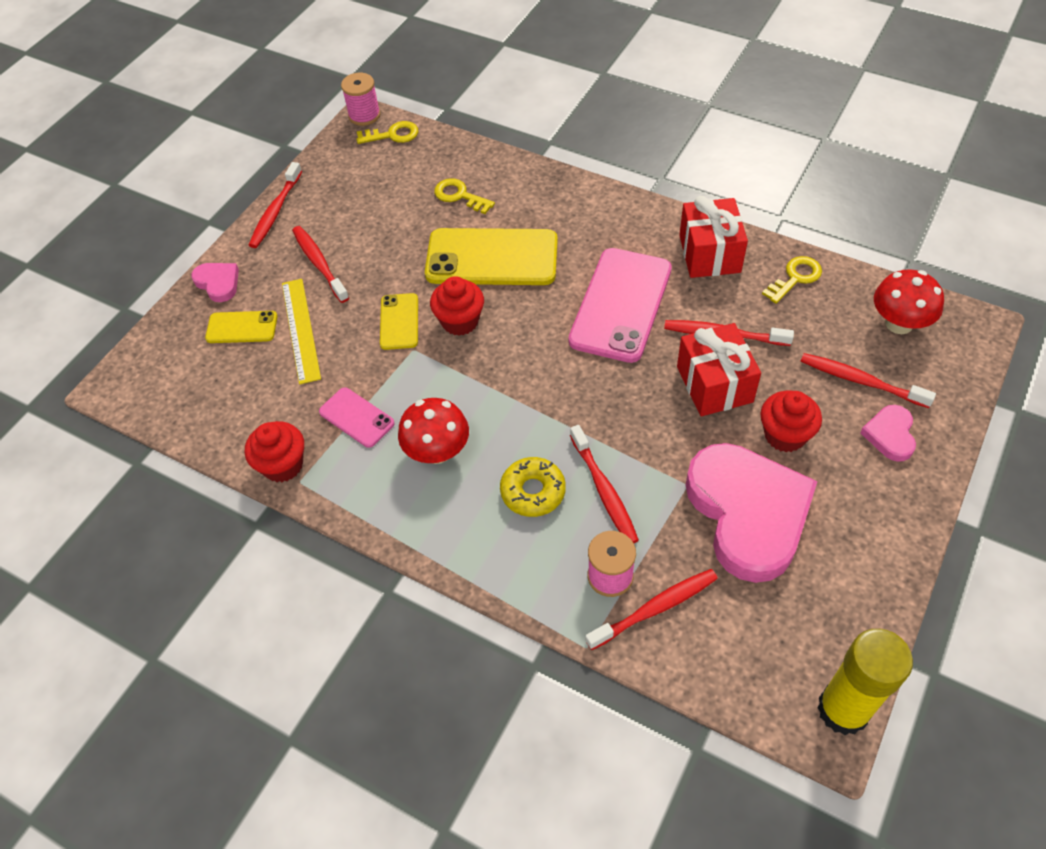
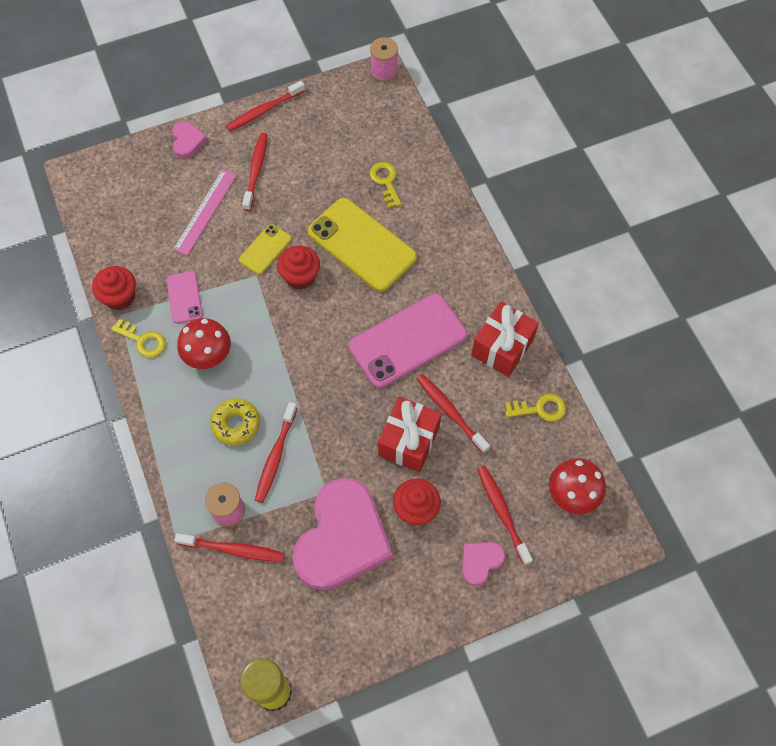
camera: 35 degrees right, 10 degrees up
(242, 327) = (174, 184): yellow phone -> none
(301, 330) = (205, 212): yellow ruler -> pink ruler
(392, 135) = (387, 100): yellow key -> yellow key (143, 340)

